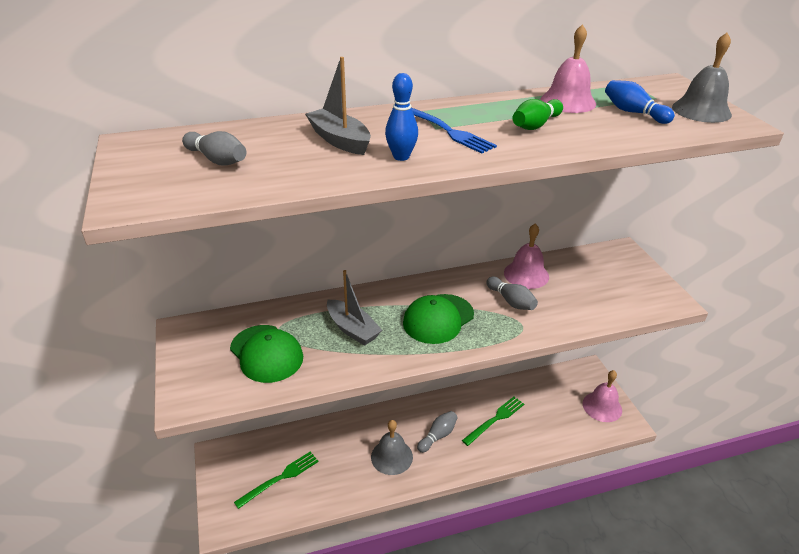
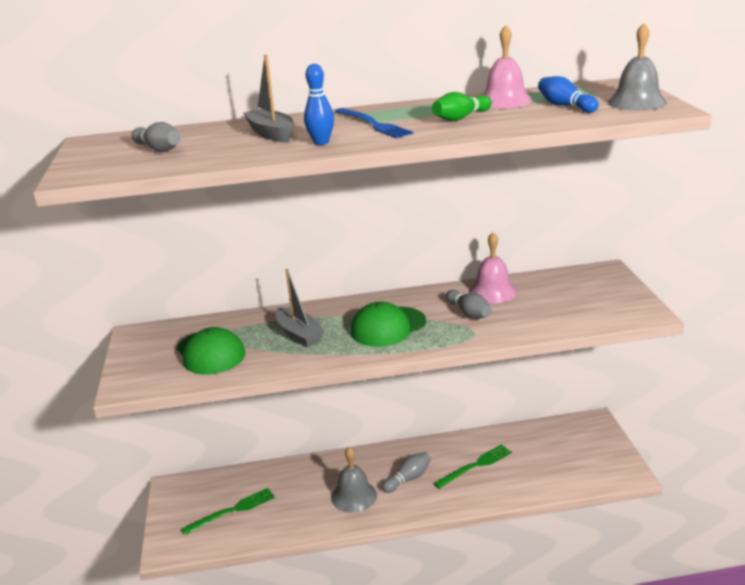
camera: 10 degrees right, 10 degrees down
(602, 406) = (602, 457): pink bell -> none

